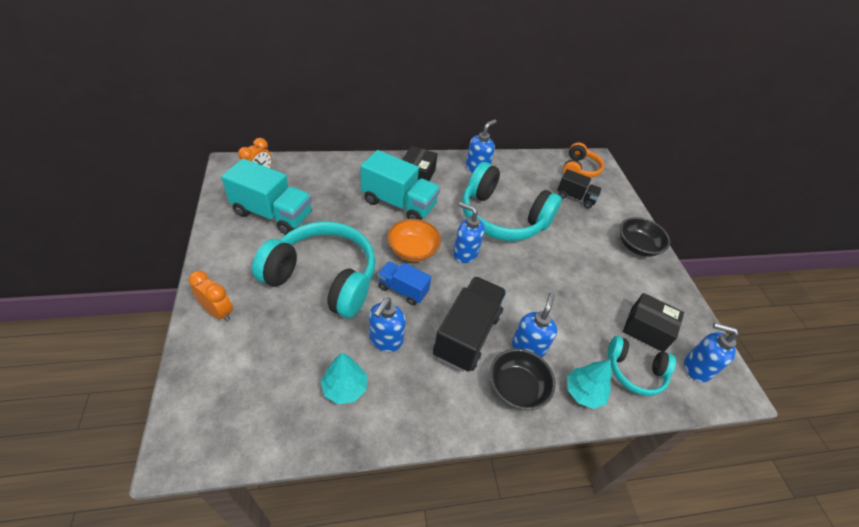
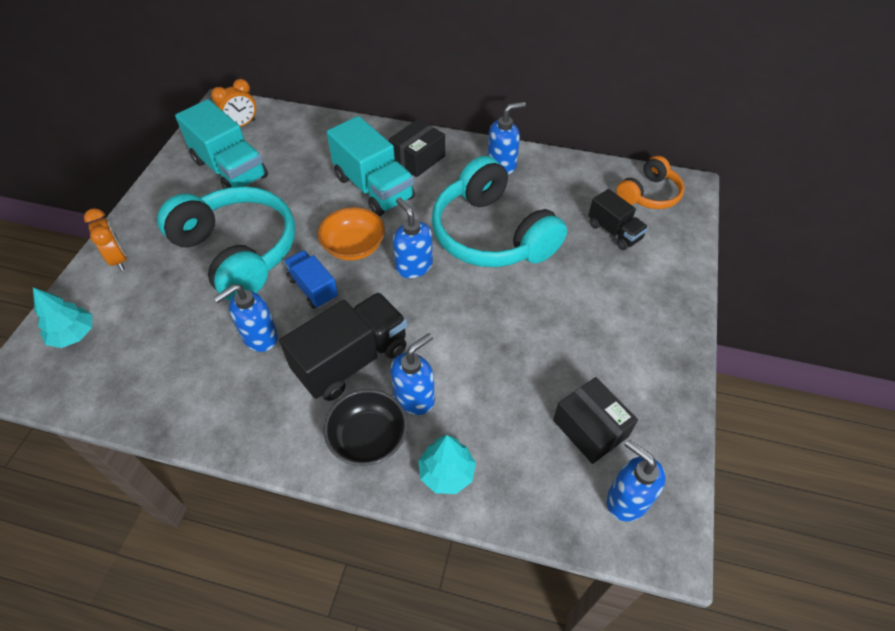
camera: 30 degrees right, 5 degrees up
(345, 388) = (188, 372): turquoise tree -> turquoise tree (73, 334)
(634, 371) = (533, 473): turquoise headphones -> none
(637, 246) = (659, 319): black bowl -> none

